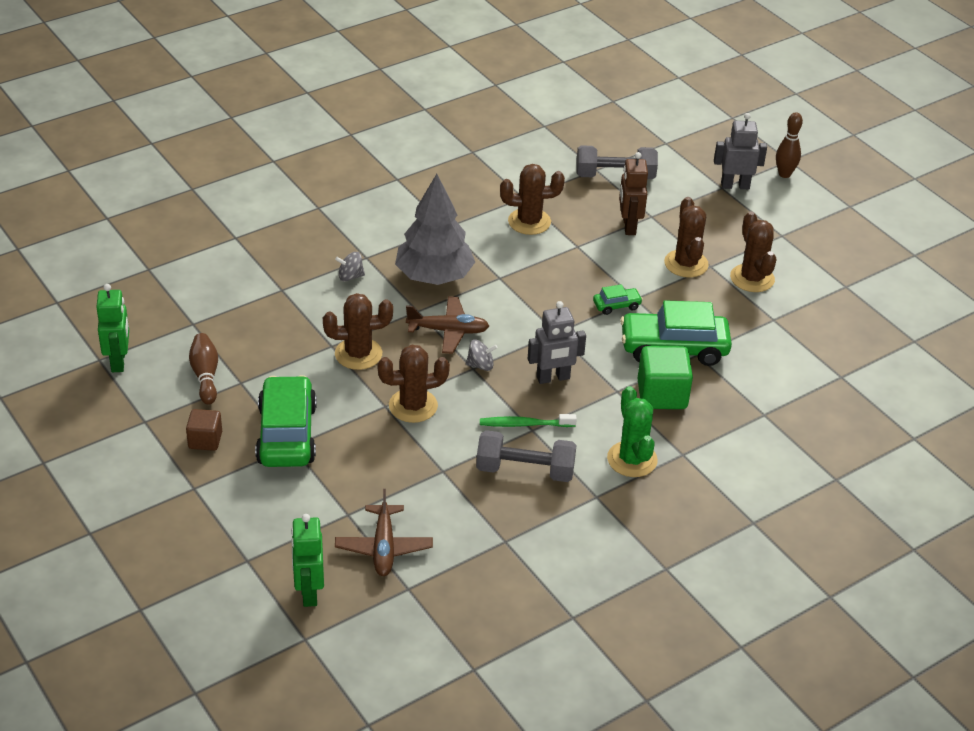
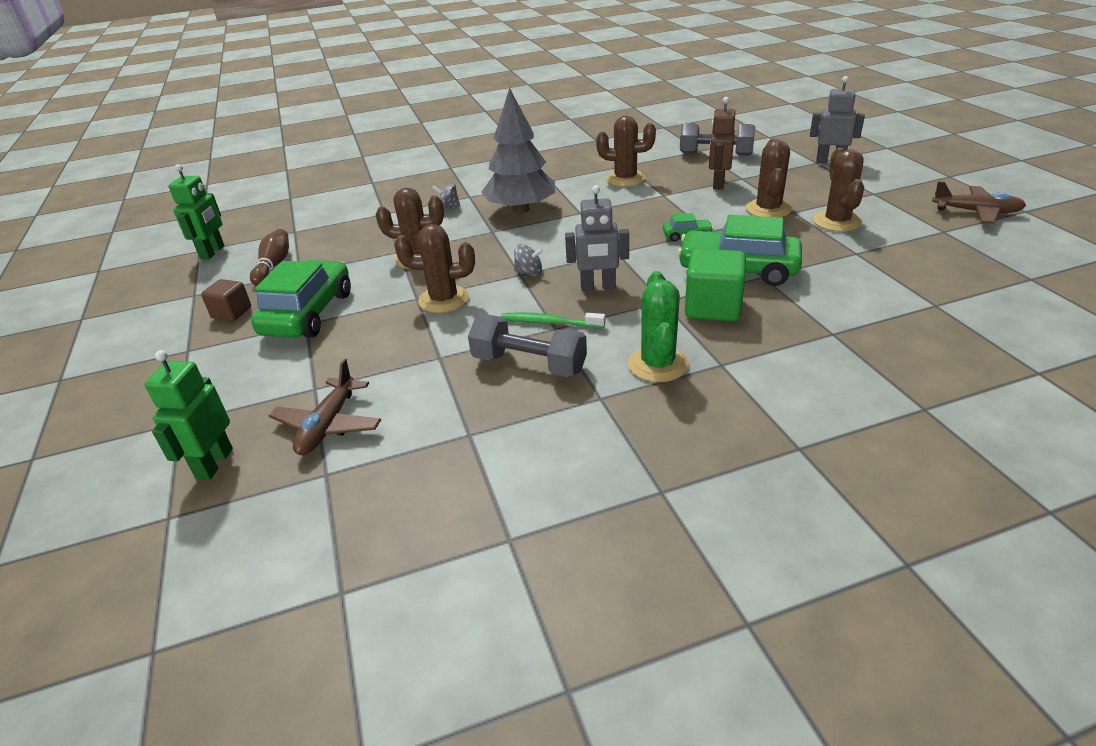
camera: 20 degrees right, 5 degrees down
(448, 331) = (512, 246): brown plane -> brown plane (976, 212)
(784, 174) = (881, 155): brown bowling pin -> none

